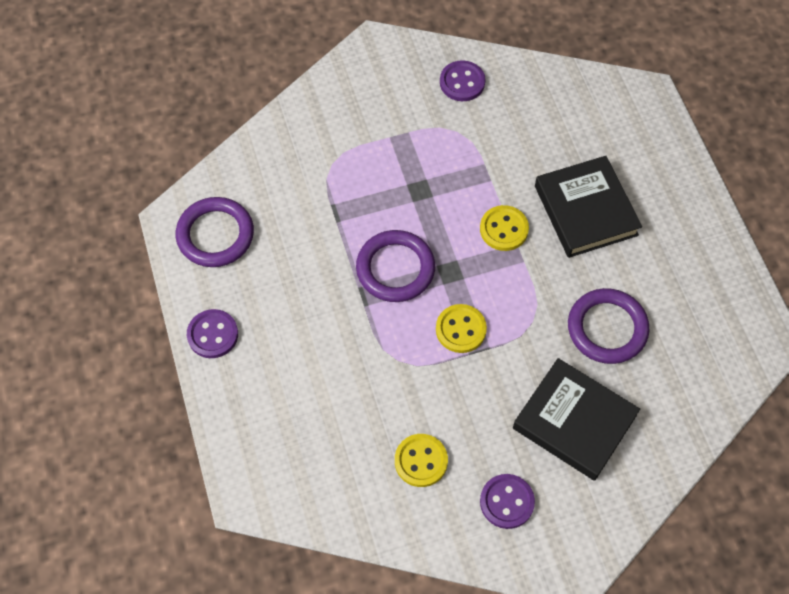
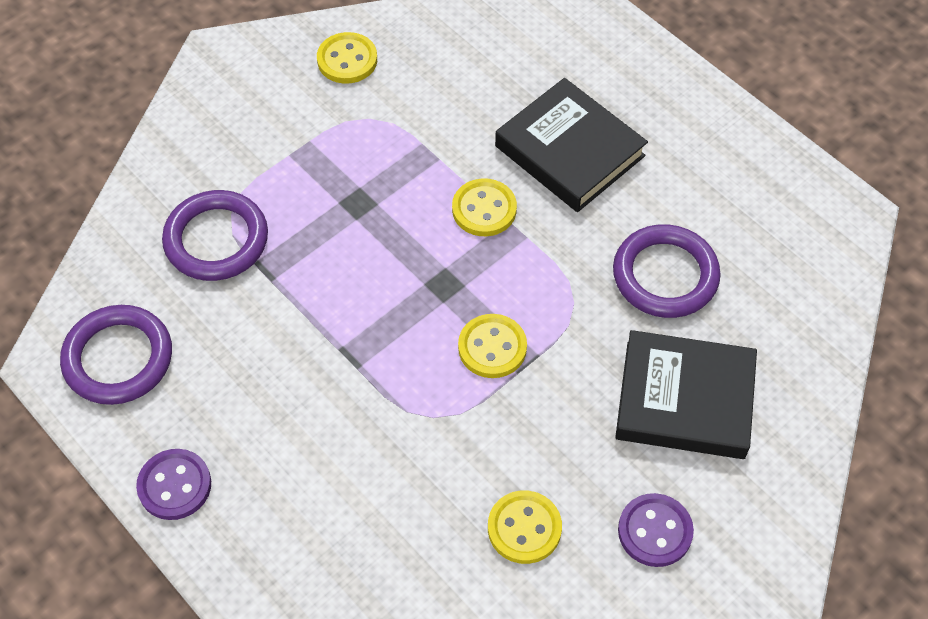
camera: 25 degrees left, 5 degrees down
(395, 269) = (374, 307): purple ring -> purple ring (216, 240)
(462, 82) = (347, 60): purple button -> yellow button

